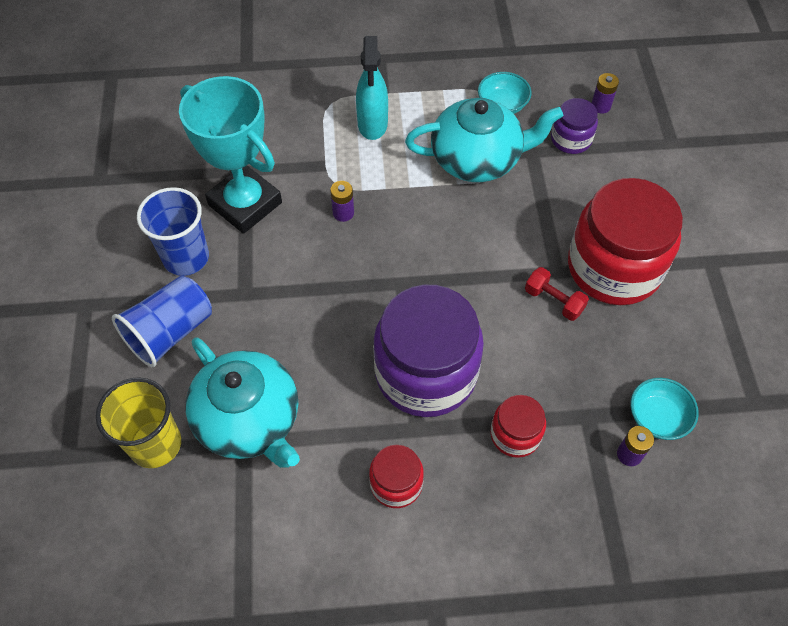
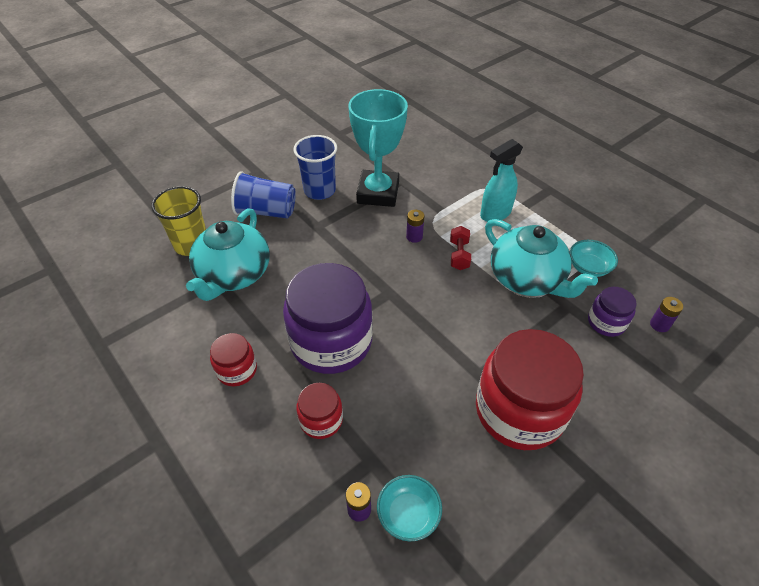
camera: 55 degrees right, 10 degrees down
(553, 301) = (452, 386): red dumbbell -> red dumbbell (459, 255)

